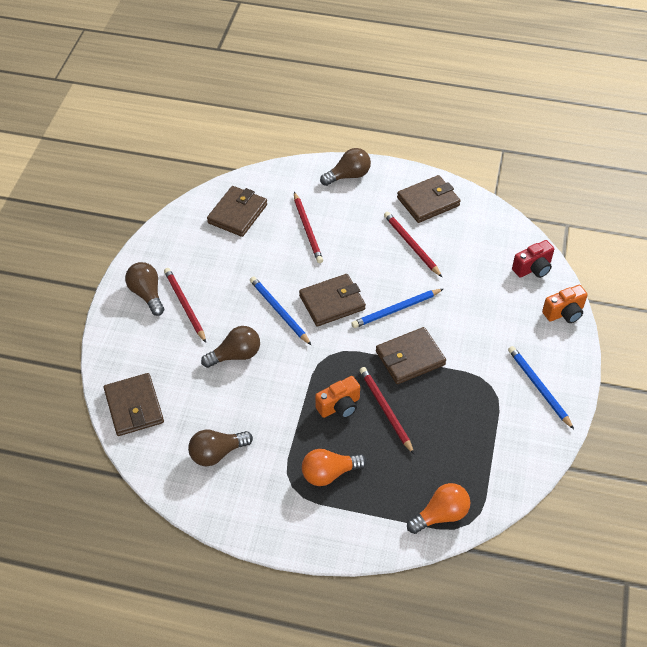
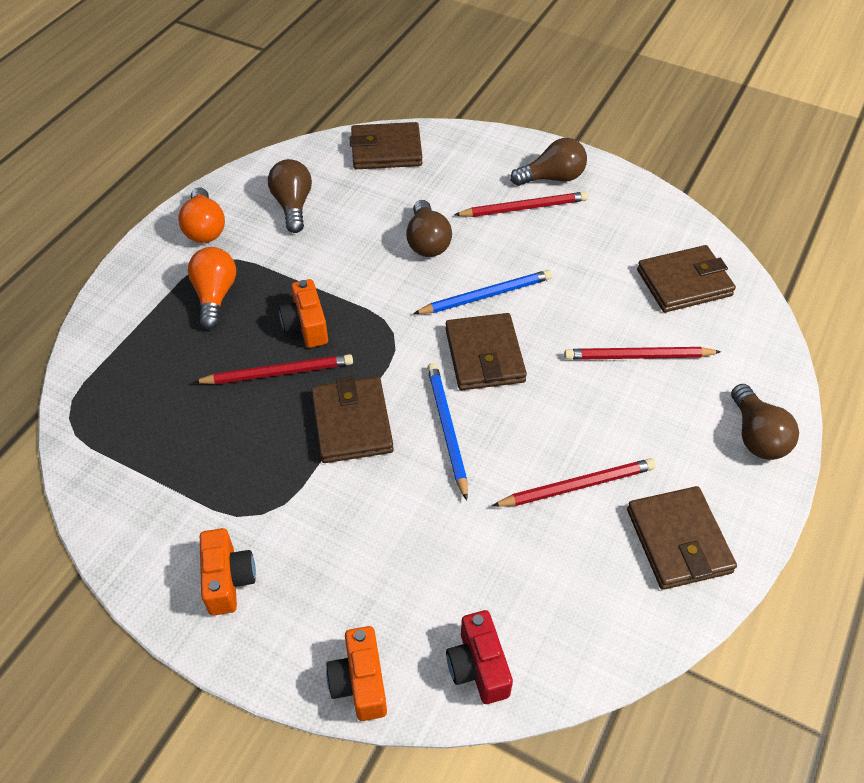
camera: 105 degrees right, 0 degrees up
(237, 214) = (684, 283): brown wallet -> brown wallet turned 60 degrees counterclockwise
(440, 515) = (97, 391): orange light bulb -> orange light bulb (205, 228)
(539, 387) = (228, 580): blue pencil -> orange camera

